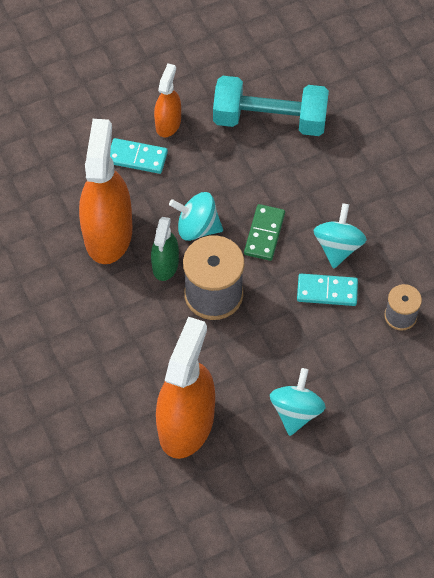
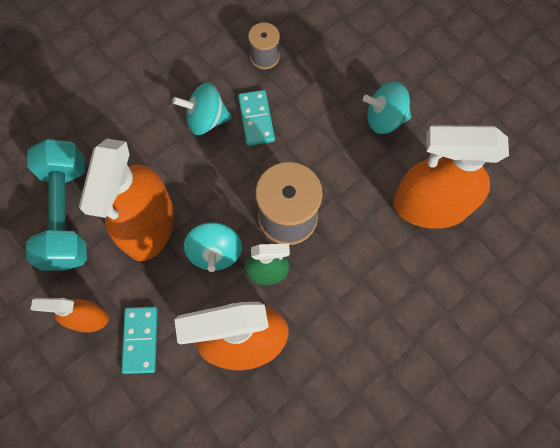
camera: 105 degrees left, 10 degrees up
(239, 180) = (149, 225): none -> orange spray bottle
(264, 234) = (207, 187): green domino -> none

